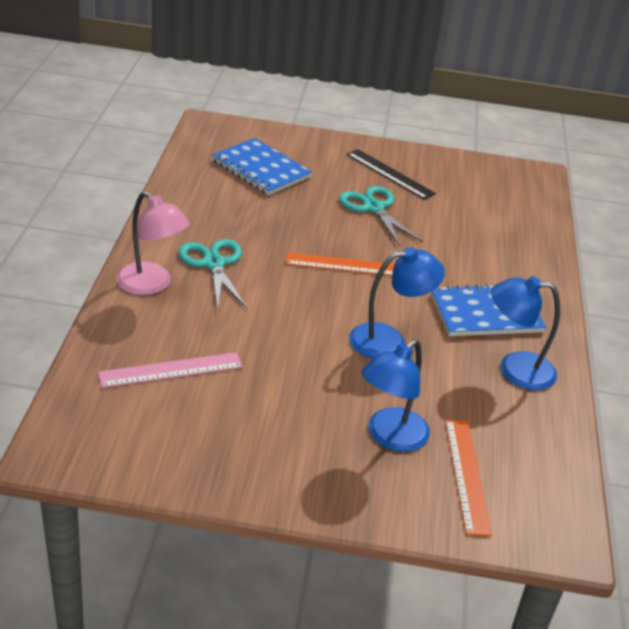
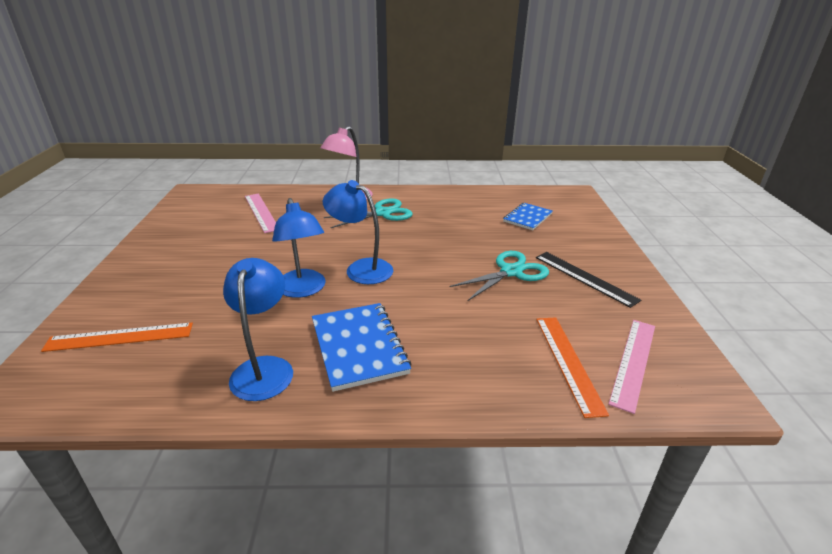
camera: 85 degrees right, 5 degrees down
(261, 169) = (527, 217): blue notebook -> blue notebook, size x0.64
(346, 265) = (407, 263): orange ruler -> orange ruler (568, 362)
(390, 174) = (585, 278): black ruler -> black ruler turned 75 degrees counterclockwise
(390, 437) = (178, 296): blue lamp -> blue lamp (361, 268)
(505, 190) = (634, 362): none -> pink ruler

